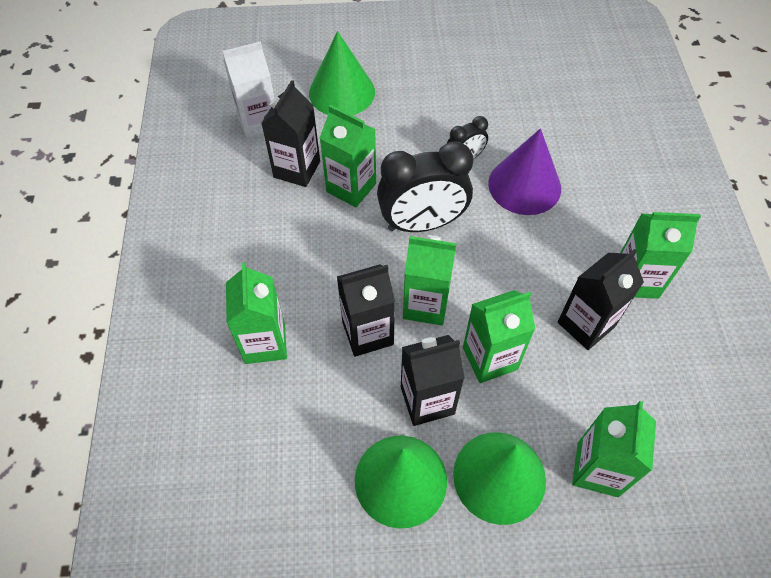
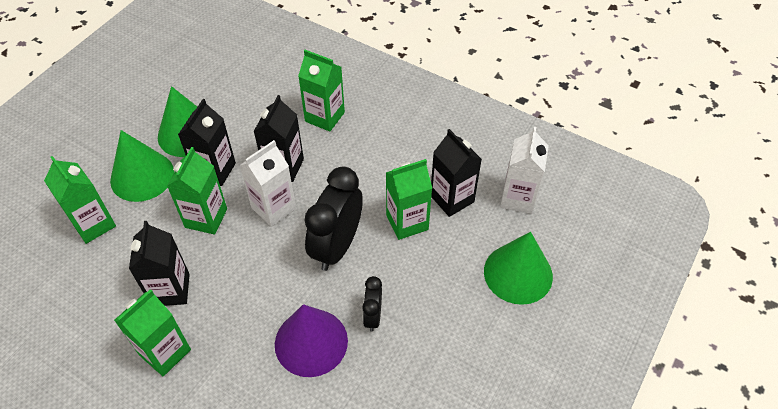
camera: 125 degrees right, 5 degrees down
(426, 305) = (273, 208): green carton -> white carton

